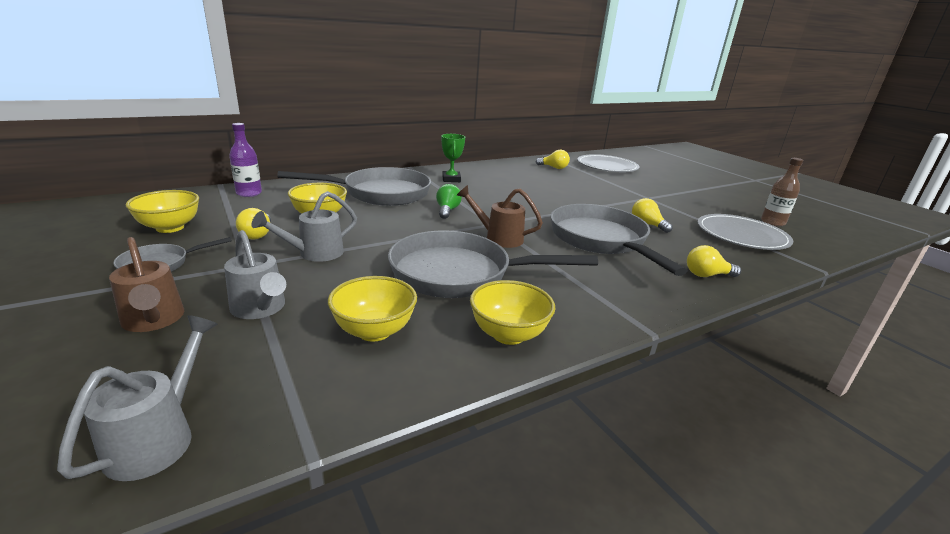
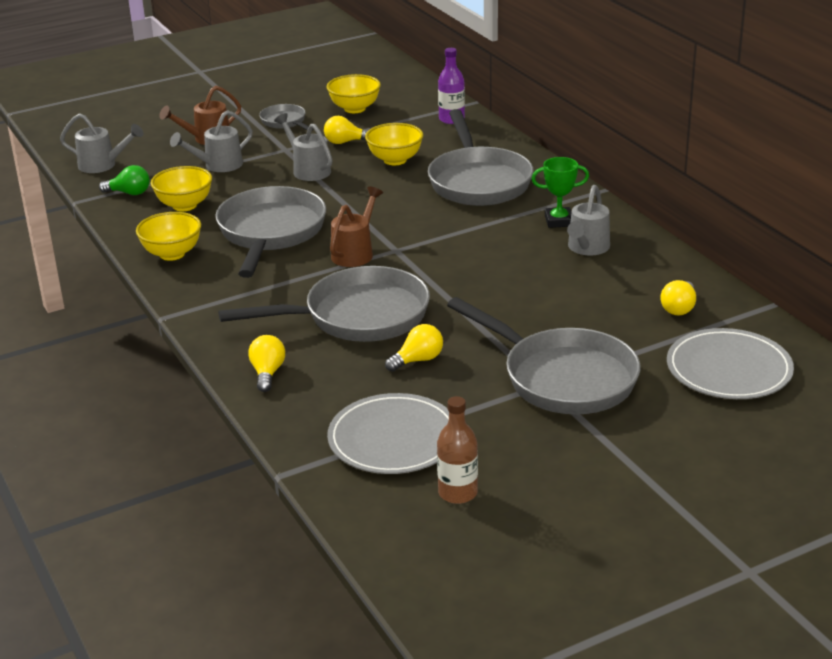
camera: 95 degrees right, 5 degrees up
(447, 210) = (432, 222): green light bulb -> green light bulb (129, 193)
(489, 177) = (587, 248): none -> grey watering can
(638, 193) = (562, 377): none -> grey pan

